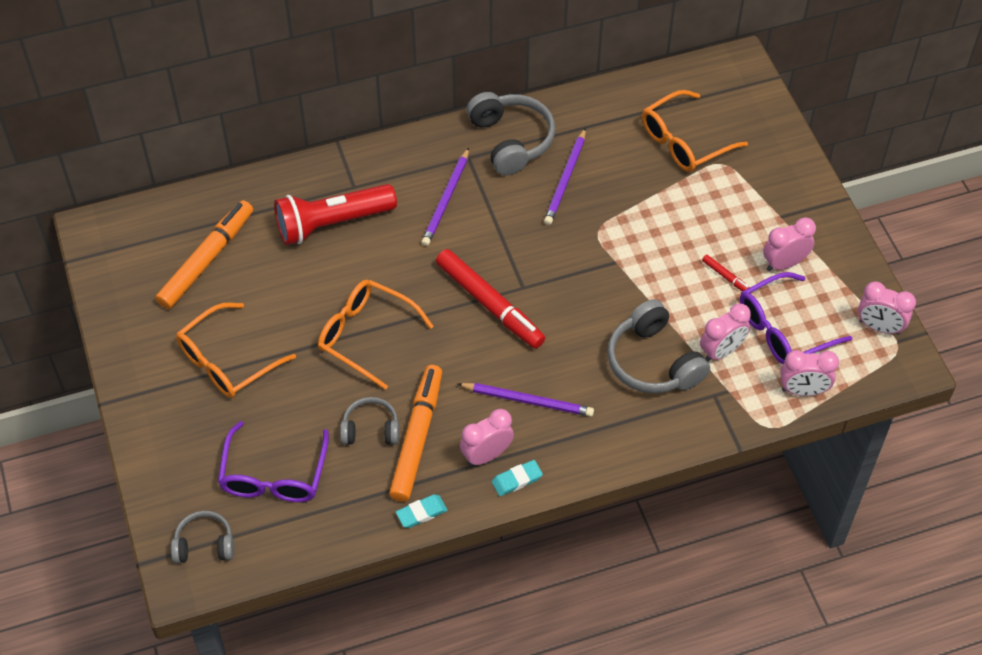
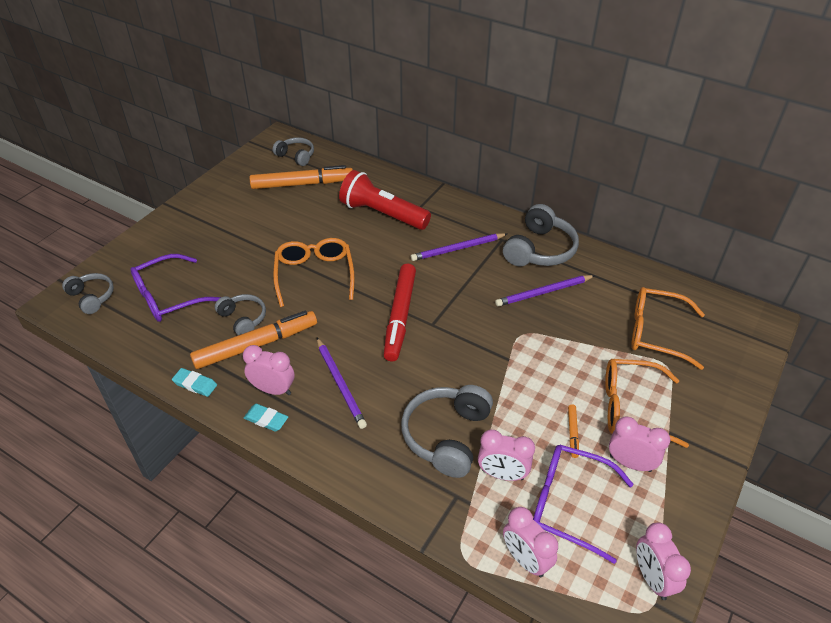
camera: 50 degrees right, 10 degrees down
(148, 235) = (296, 156): none -> grey headphones
(227, 361) = (238, 231): orange glasses -> orange glasses (631, 408)
(726, 277) = (572, 433): red marker -> orange marker

